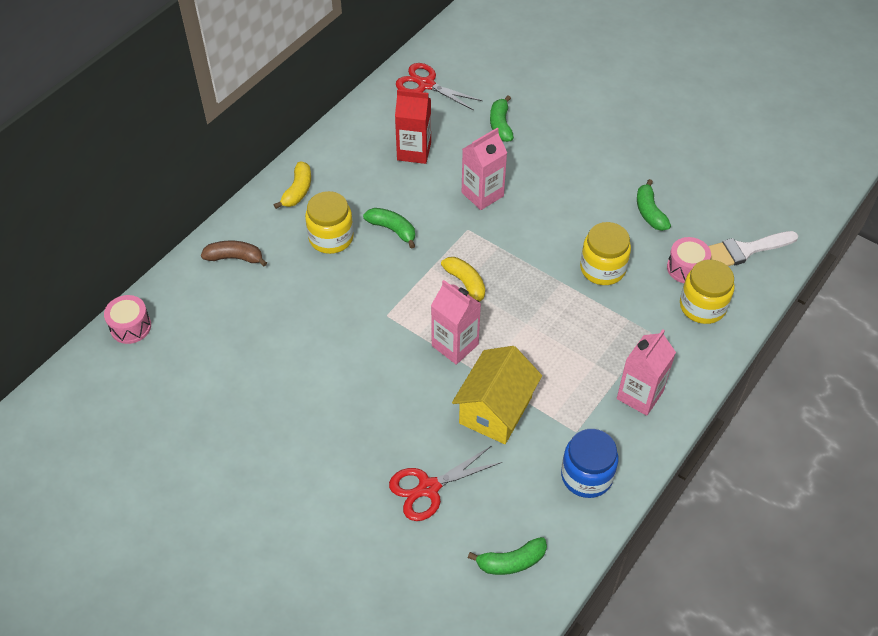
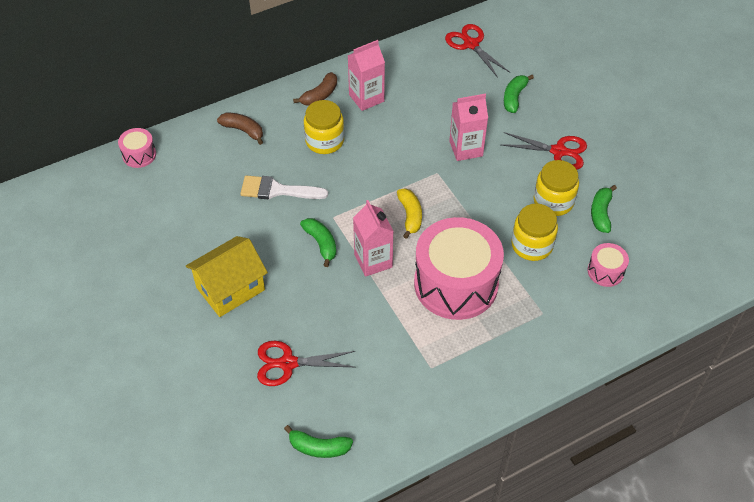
camera: 25 degrees right, 0 degrees up
(298, 191) = (320, 95): yellow banana -> brown banana
(392, 229) = (376, 151): green banana -> green banana (321, 243)
(414, 151) = (429, 95): red carton -> none
(495, 410) = (375, 324): yellow house -> yellow house (230, 288)
(551, 336) = (456, 283): none -> pink drum
(575, 165) = (558, 151): none -> red scissors
(586, 476) = (419, 406): blue jar -> none
(639, 395) = (502, 360): pink carton -> pink carton (366, 98)
(702, 306) = (601, 308): yellow jar -> yellow jar (553, 201)
(745, 250) = (668, 276): white brush -> white brush (277, 190)

